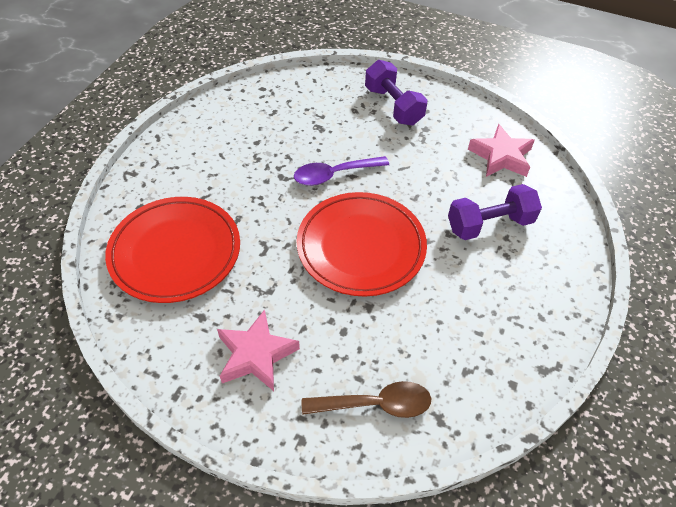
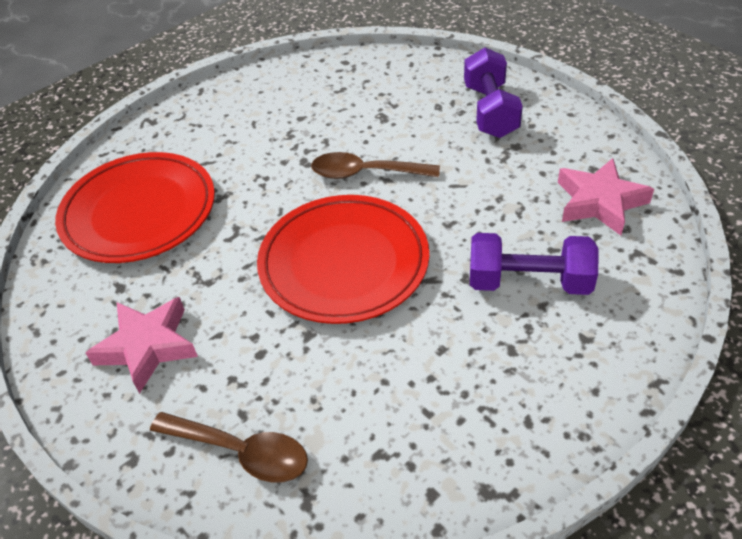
camera: 30 degrees right, 5 degrees down
(334, 175) = (365, 173): purple spoon -> brown spoon

